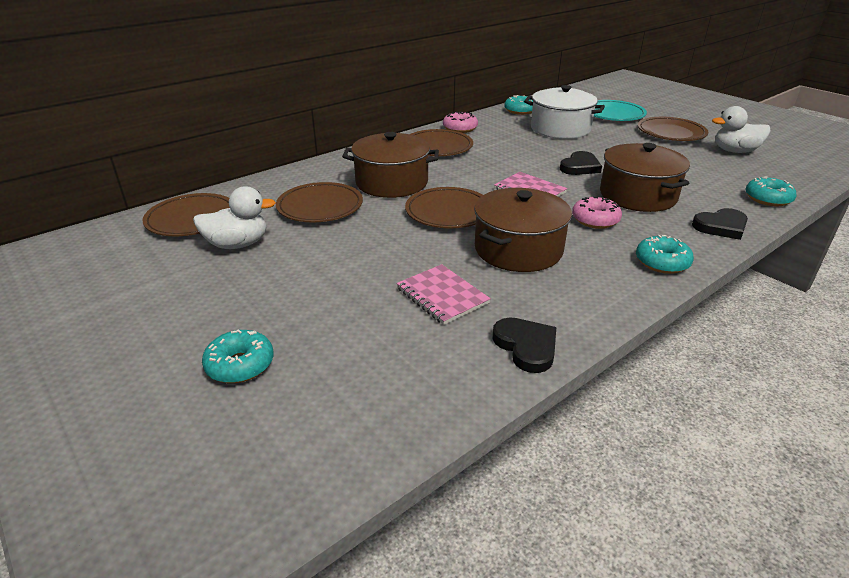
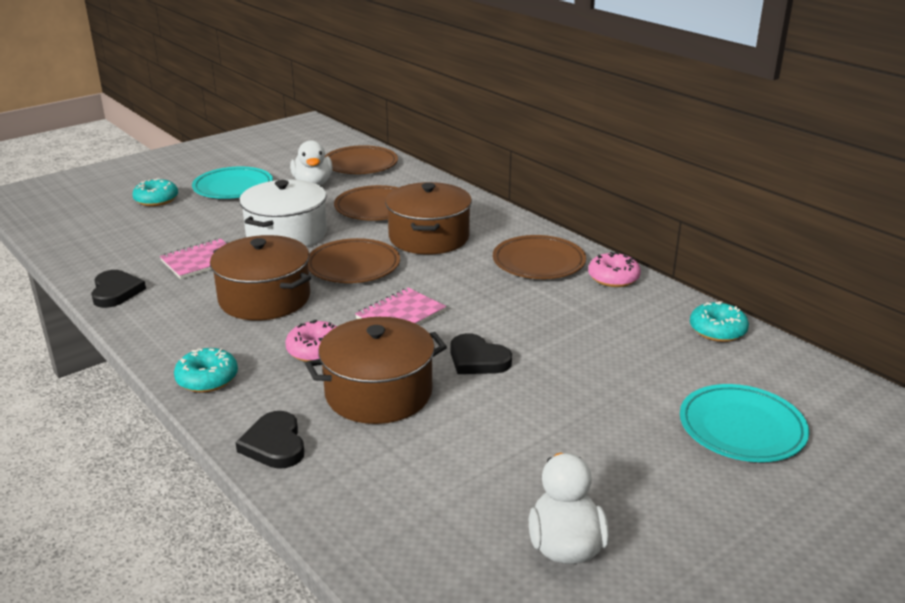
camera: 90 degrees right, 5 degrees down
(222, 300) = (233, 187): none -> turquoise plate
(526, 346) = (116, 292): black heart -> black heart turned 75 degrees counterclockwise
(560, 129) = (637, 360): white pot -> white pot (286, 234)
(671, 133) = (652, 482): brown plate -> none
(767, 199) = (351, 520): turquoise donut -> none

